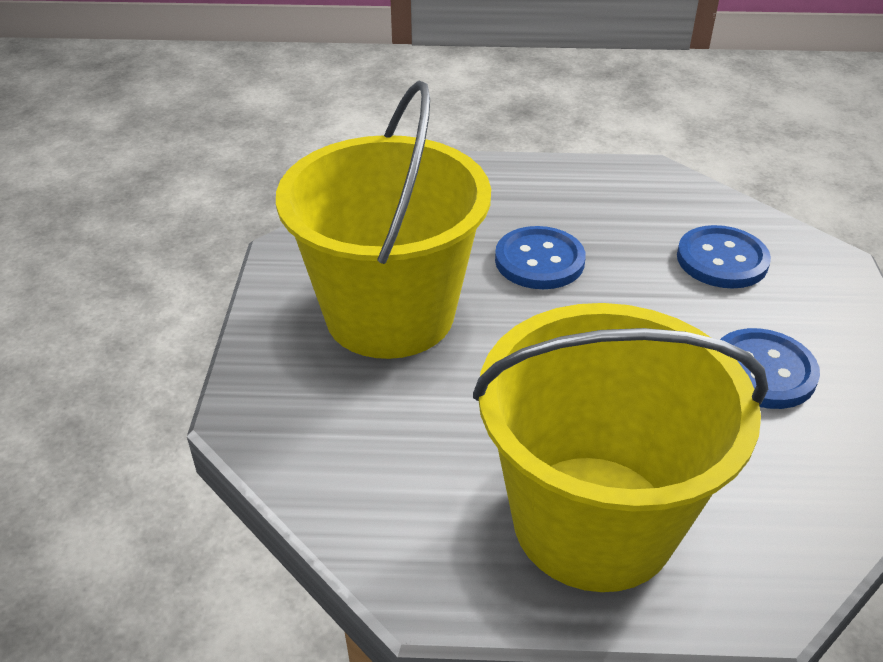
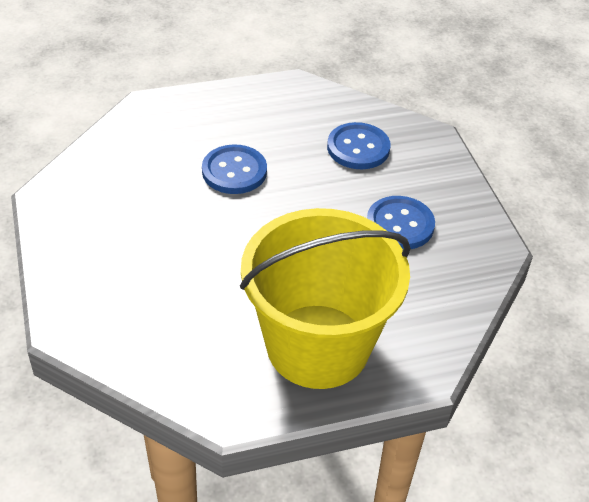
camera: 20 degrees left, 5 degrees up
(389, 314) = (141, 233): yellow bucket -> none

